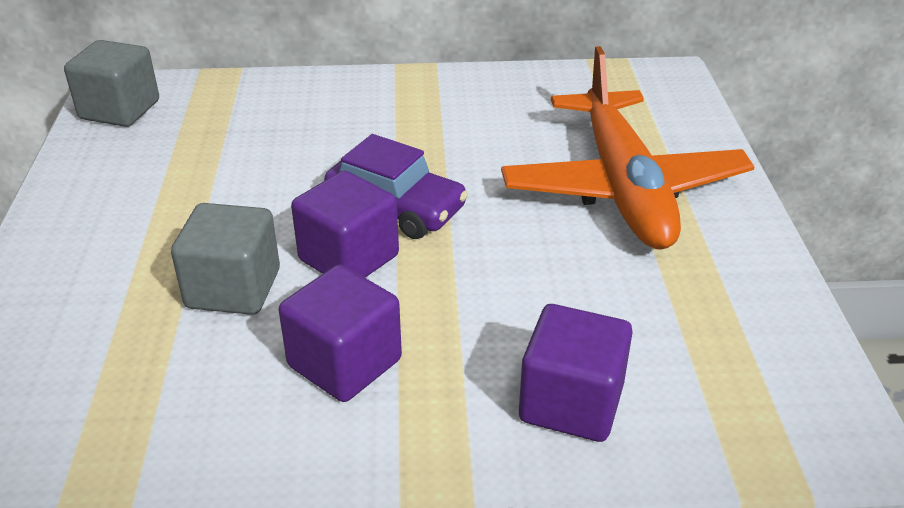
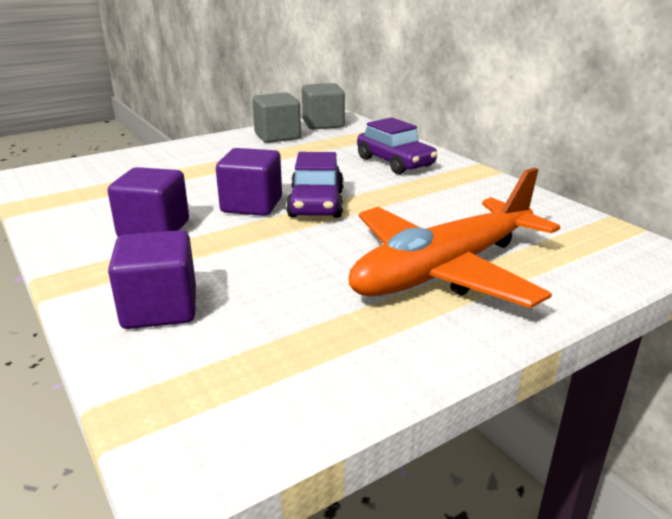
camera: 60 degrees right, 10 degrees down
(233, 288) = (197, 187): grey cube -> grey cube (277, 136)
(332, 111) = (395, 162): none -> purple car

